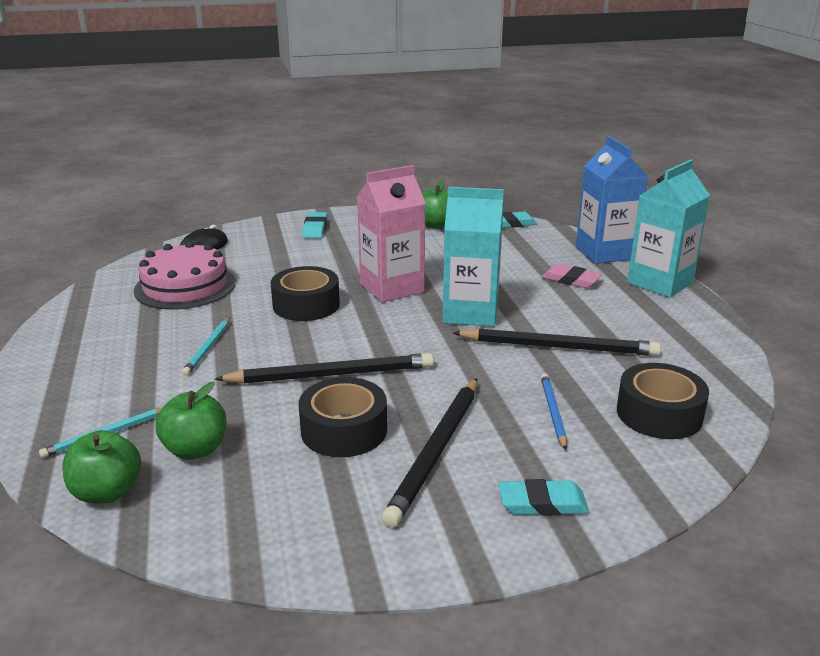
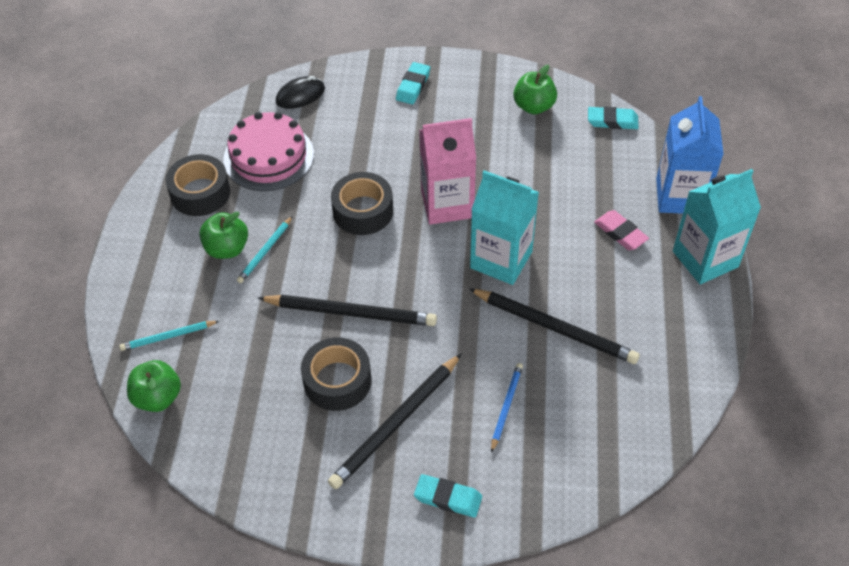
camera: 20 degrees right, 25 degrees up
(196, 449) = (226, 371): green apple -> green apple (227, 249)
(659, 414) = (591, 433): black tape -> black tape (200, 193)

